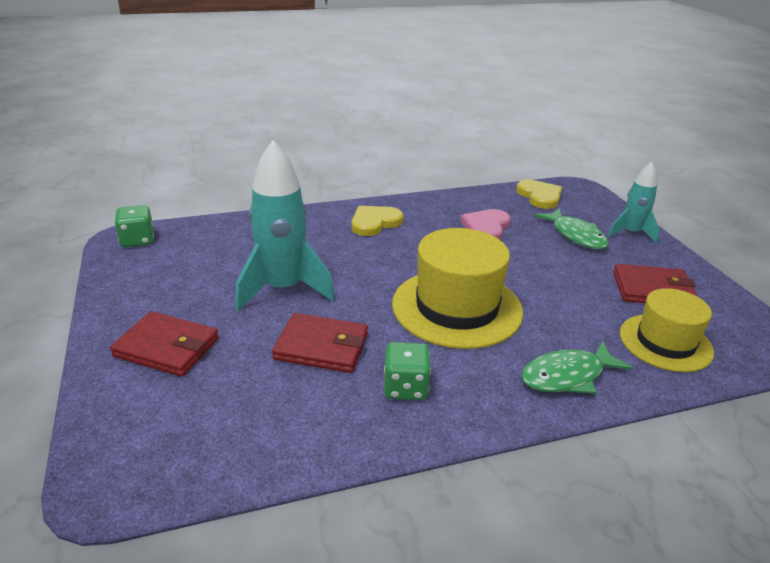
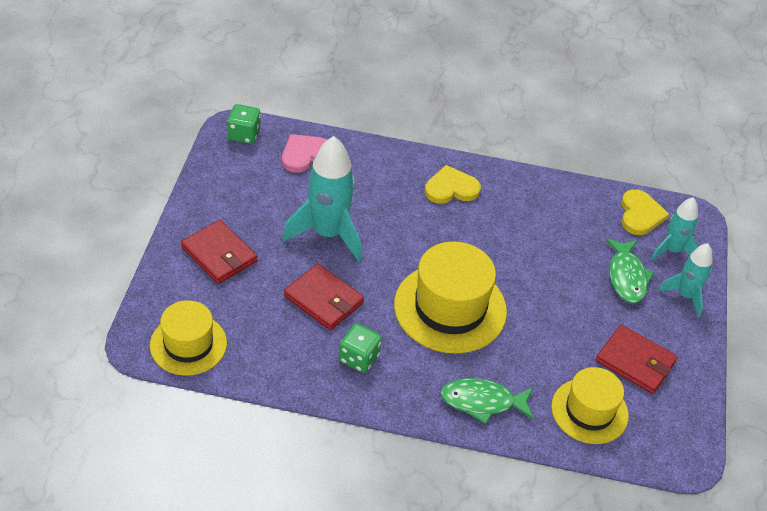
camera: 25 degrees right, 15 degrees up
(177, 460) = (188, 344): none -> yellow hat
(486, 227) = (549, 234): pink heart -> pink heart (305, 154)
(587, 209) = (672, 250): none -> turquoise rocket

